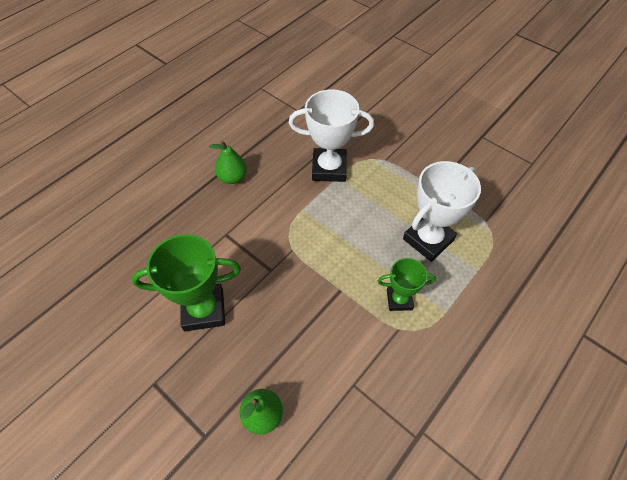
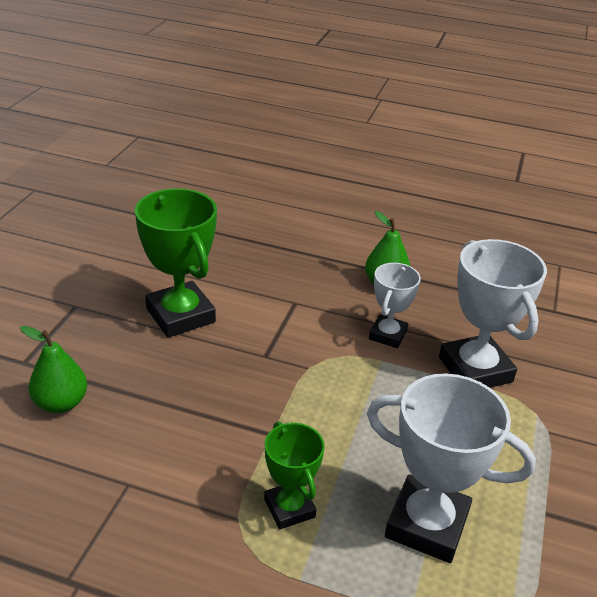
camera: 65 degrees right, 20 degrees down
(281, 197) = (387, 335): none -> white trophy

